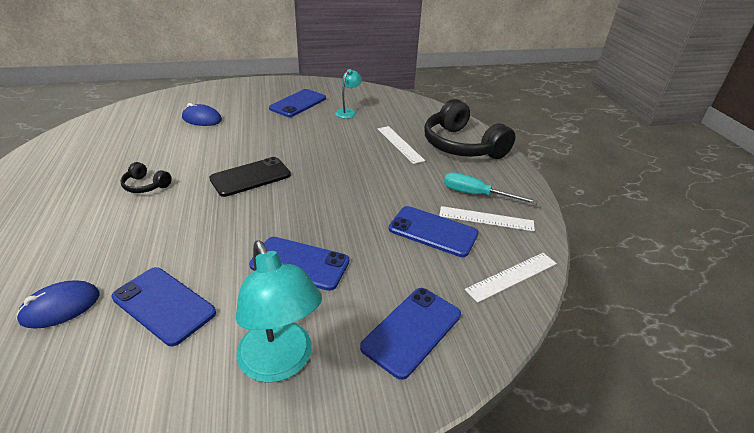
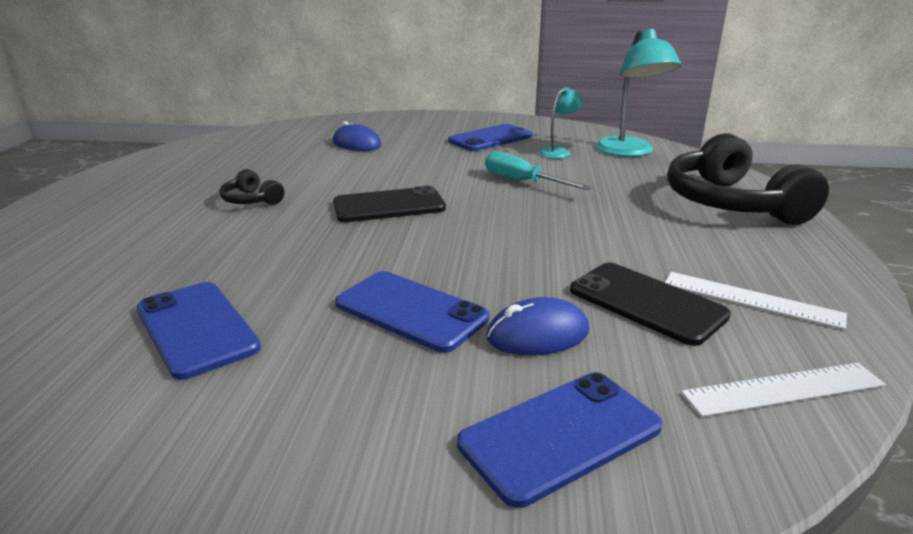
camera: 20 degrees right, 10 degrees down
(61, 307) = (73, 308): blue mouse -> blue mouse (537, 334)
(280, 363) = (318, 435): turquoise lamp -> turquoise lamp (629, 152)
(400, 144) = (626, 192): white ruler -> none
(433, 231) = (646, 303): blue phone -> black phone
(476, 194) = (741, 265): turquoise screwdriver -> turquoise screwdriver (522, 182)

